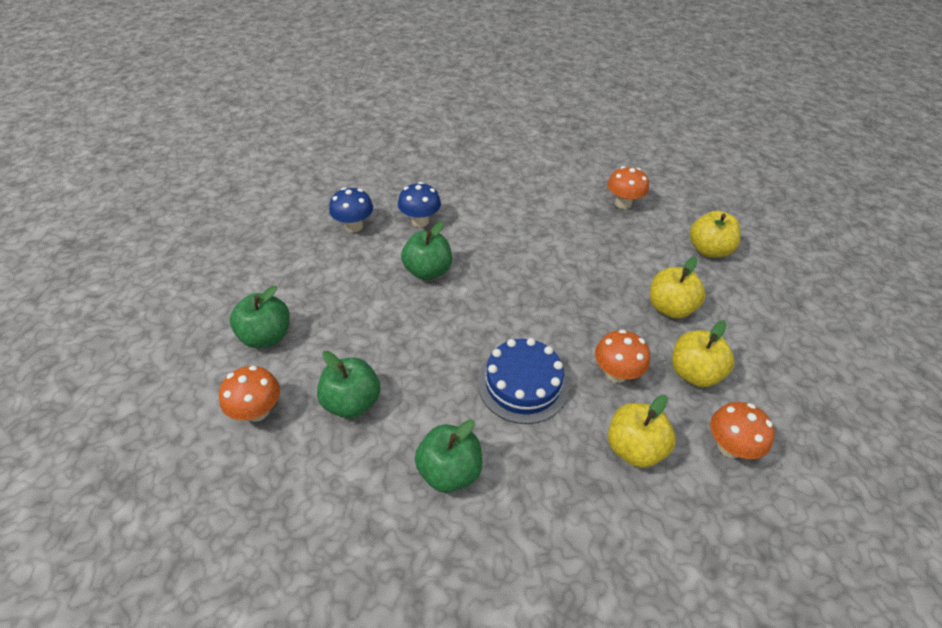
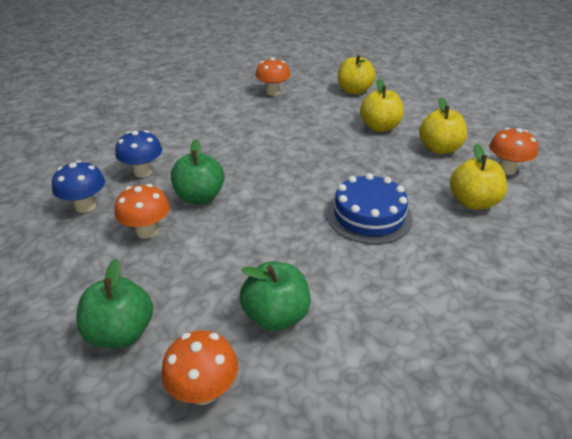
camera: 45 degrees left, 10 degrees down
(449, 471) = (408, 297): green apple -> none
(616, 373) = (406, 174): orange mushroom -> orange mushroom (147, 231)

